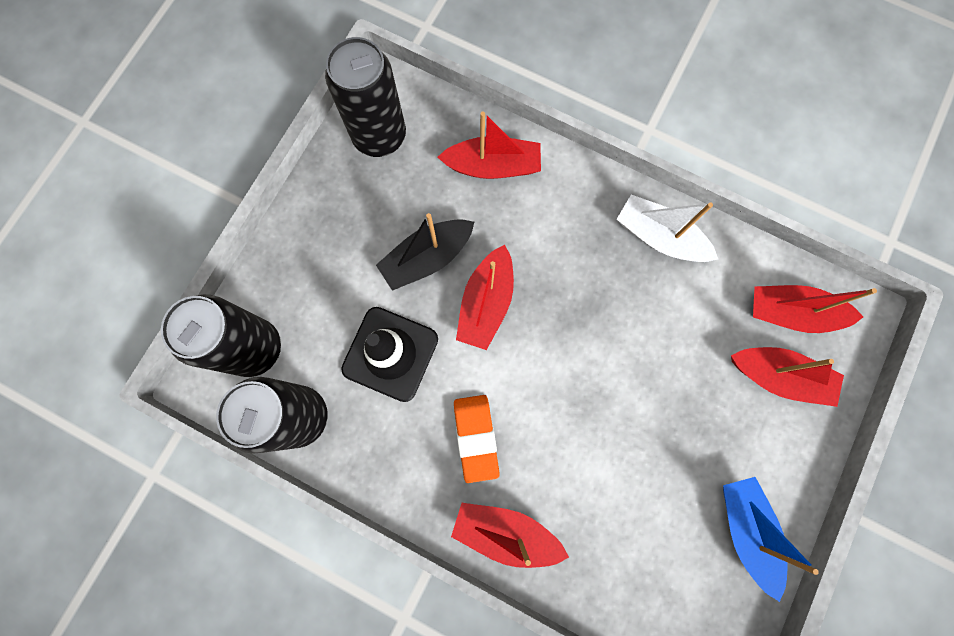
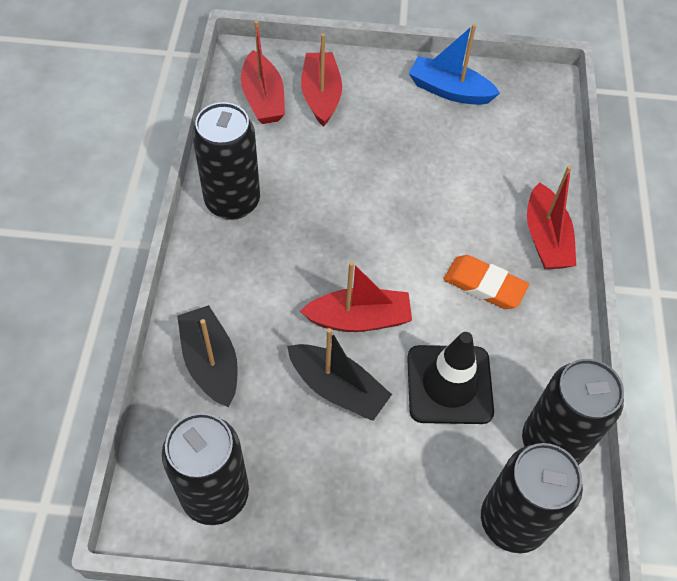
camera: 115 degrees left, 20 degrees down
(476, 437) = (484, 285): orange eraser -> orange eraser turned 60 degrees clockwise
(493, 166) = (211, 362): red boat -> black boat
(659, 237) = (232, 202): white boat -> black can
(746, 530) = (449, 90): blue boat -> blue boat turned 60 degrees clockwise

